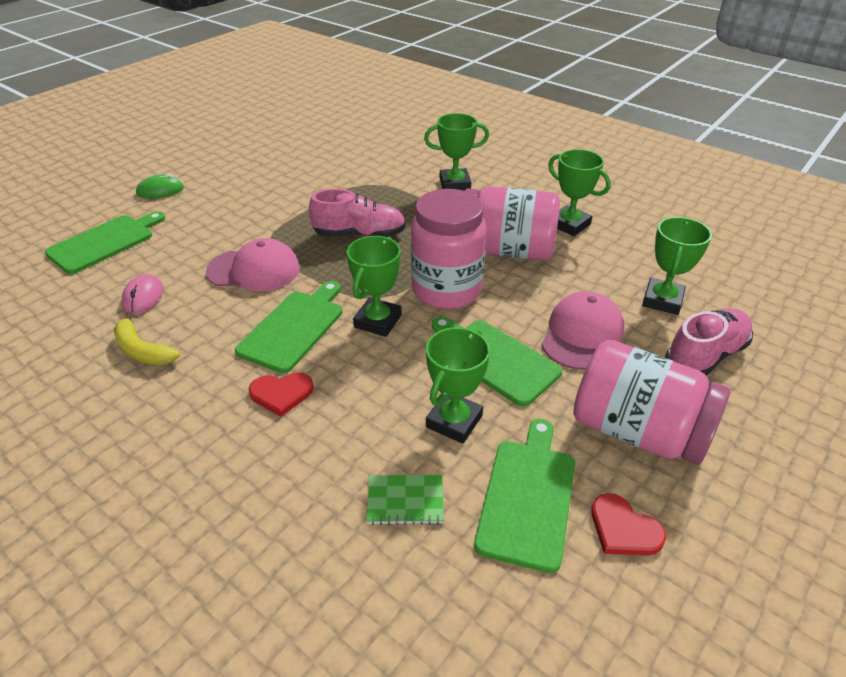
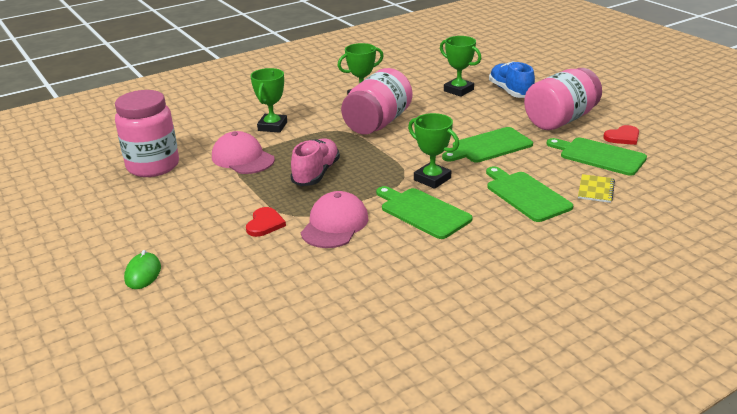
camera: 70 degrees left, 10 degrees down
(104, 242) = (224, 309): green cutting board -> green cutting board (526, 195)
(142, 350) = (417, 283): yellow banana -> none
(143, 297) = (340, 283): pink mouse -> none
(281, 394) = (493, 222): red heart -> red heart (265, 224)
(405, 500) = (595, 190): green notebook -> yellow notebook
(446, 290) = (410, 150): pink jar -> pink jar (153, 166)
(454, 421) = (538, 167): green trophy -> none
(582, 334) = (478, 117): pink cap -> pink cap (242, 158)
(705, 356) = (510, 91): pink shoe -> blue shoe

